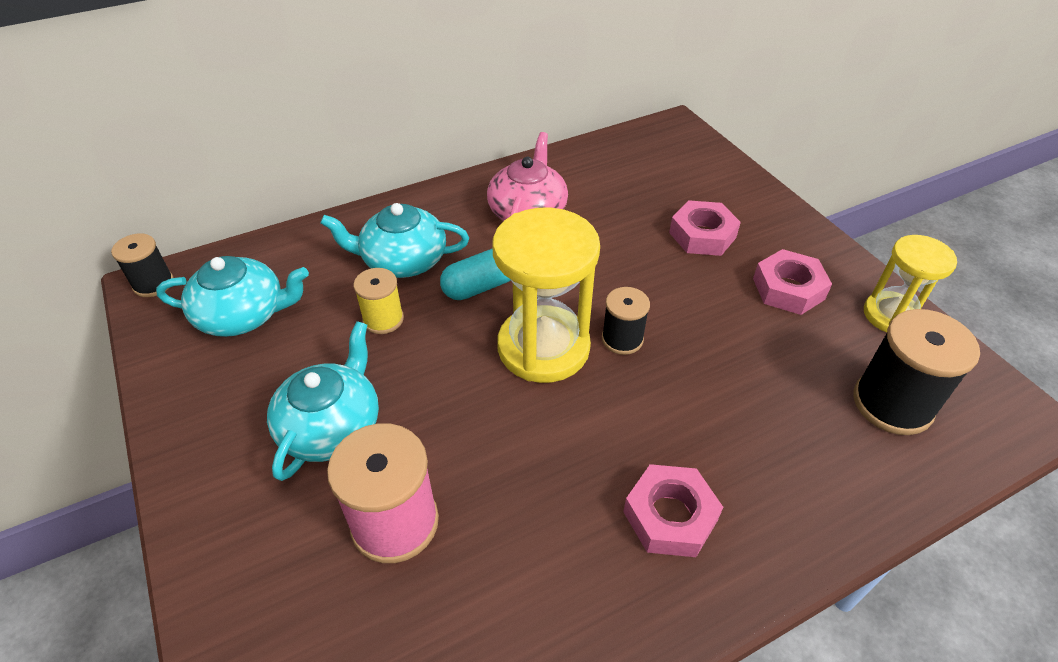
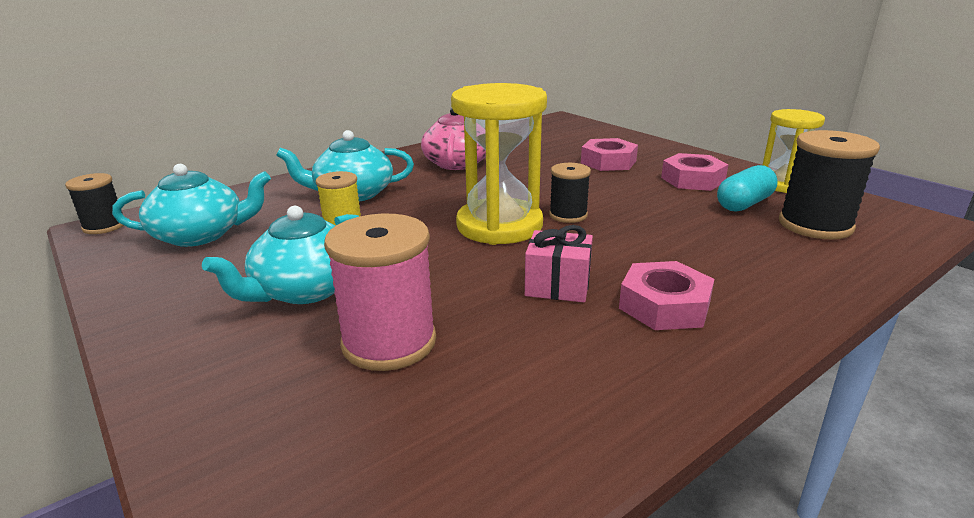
camera: 10 degrees left, 20 degrees down
(332, 426) = (305, 289): turquoise teapot -> turquoise teapot turned 150 degrees counterclockwise
(480, 286) = (429, 200): turquoise capsule -> turquoise capsule (744, 204)
(574, 464) = (557, 286): none -> pink gift

